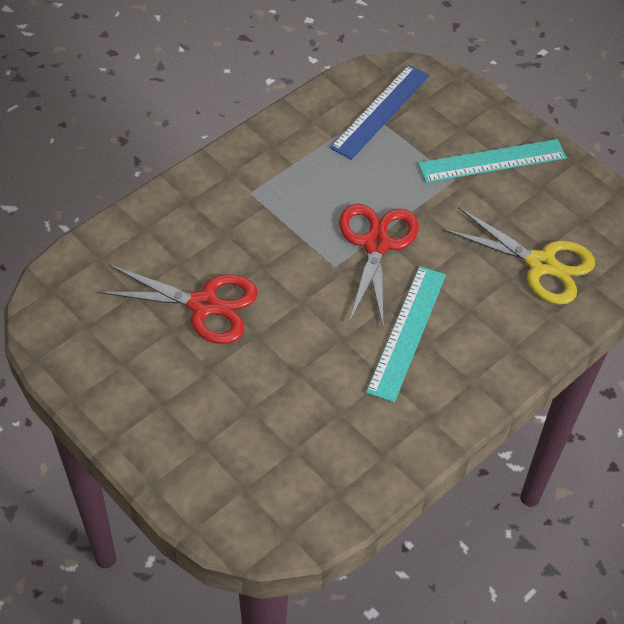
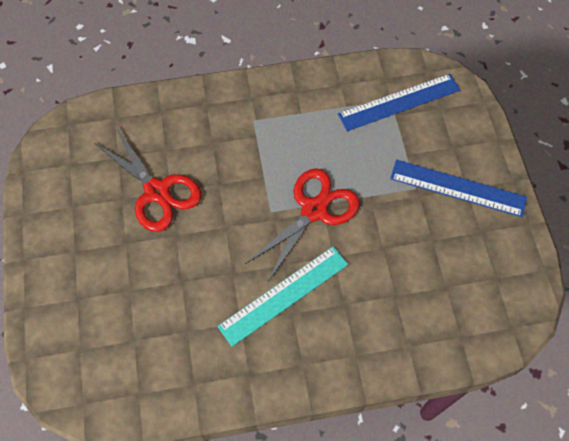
camera: 35 degrees right, 10 degrees up
(492, 161) = (457, 188): turquoise ruler -> blue ruler
(541, 264) = (431, 297): yellow scissors -> none

